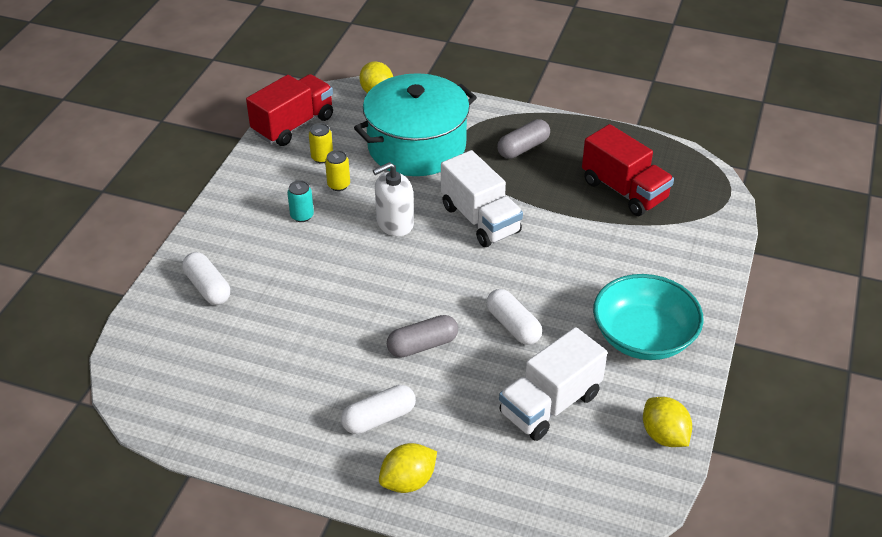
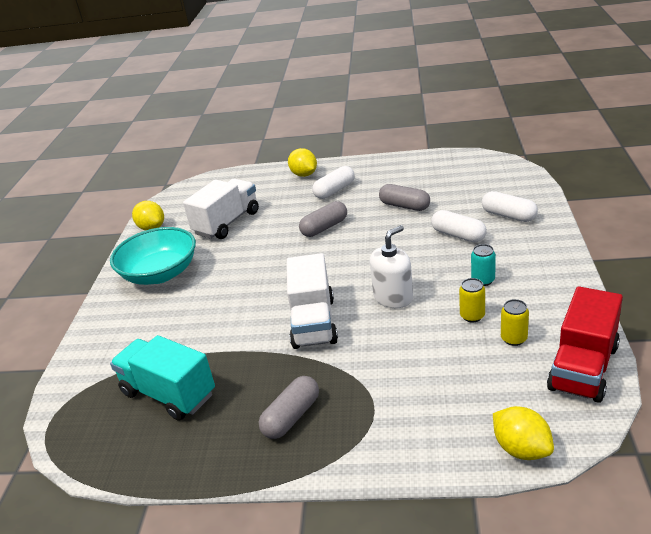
camera: 170 degrees right, 10 degrees down
(307, 348) = (404, 206): none -> grey capsule
(408, 481) = (304, 174): yellow lemon -> yellow lemon turned 75 degrees counterclockwise
(416, 146) = (418, 382): turquoise pot -> none
(480, 219) = (314, 322): white truck -> white truck turned 135 degrees counterclockwise
(513, 326) = (261, 255): white capsule -> white capsule (458, 235)
(624, 190) = (168, 394): red truck -> turquoise truck

